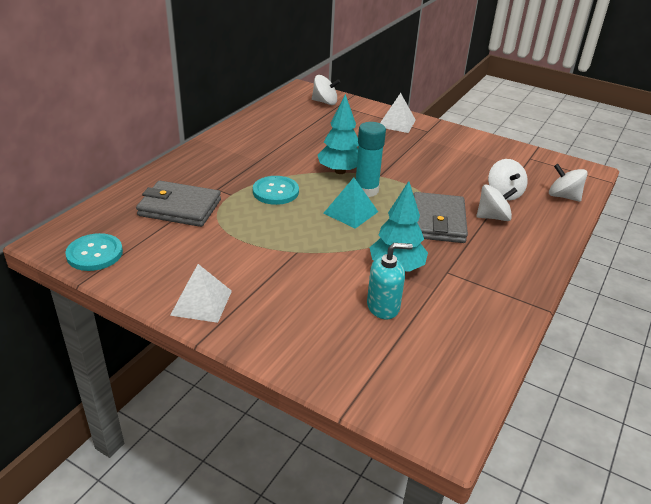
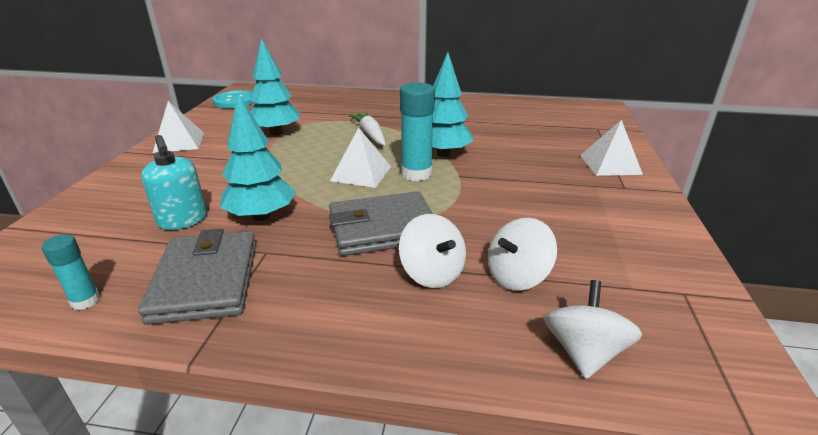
camera: 70 degrees right, 5 degrees down
(179, 208) = (313, 109): grey wallet -> grey wallet (206, 281)
(228, 239) = (276, 133): none -> turquoise tree
(275, 192) = (370, 134): turquoise button -> white carrot
(325, 102) = (591, 121): white spinning top -> none
(350, 212) = (361, 173): turquoise pyramid -> white pyramid
(479, 354) = (85, 301): none -> turquoise glue stick

